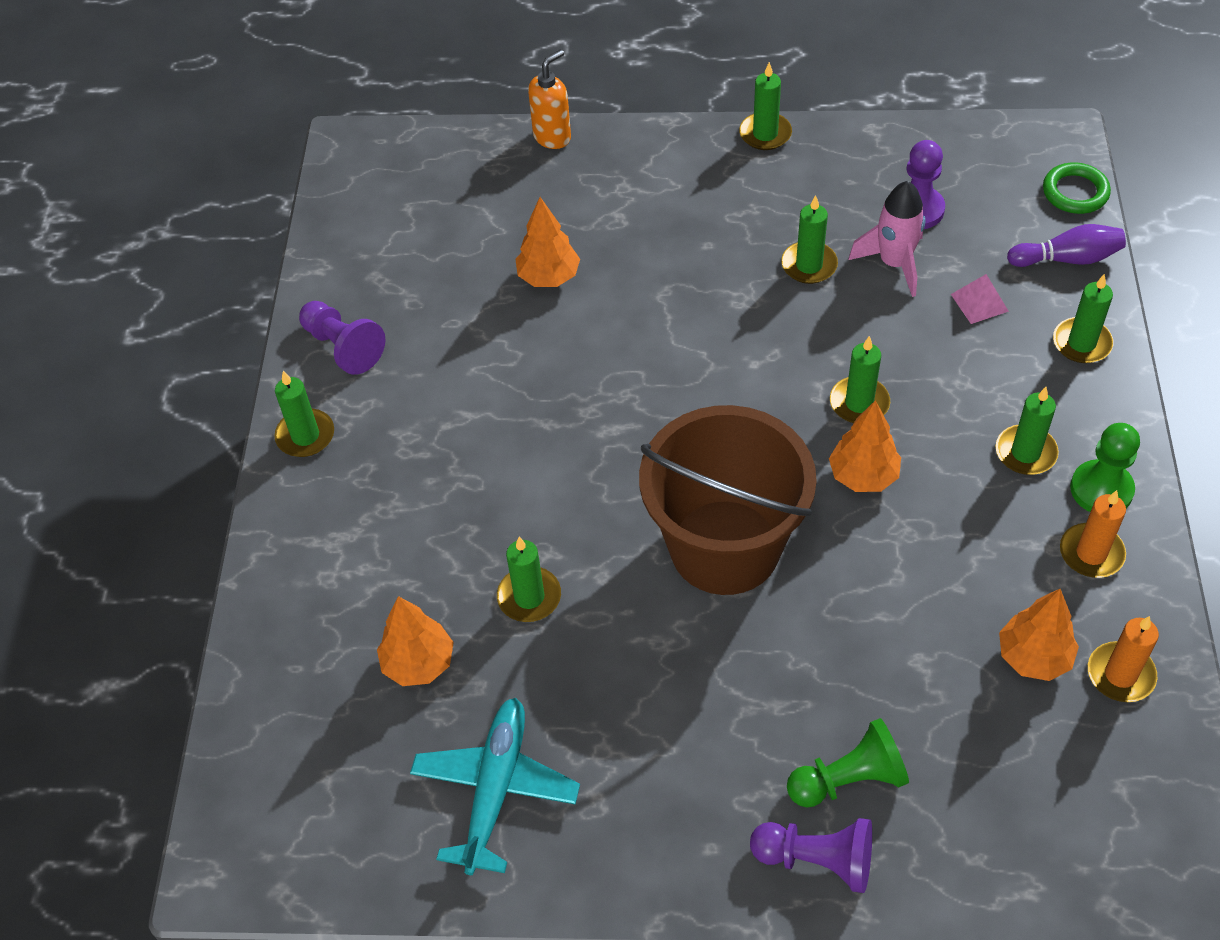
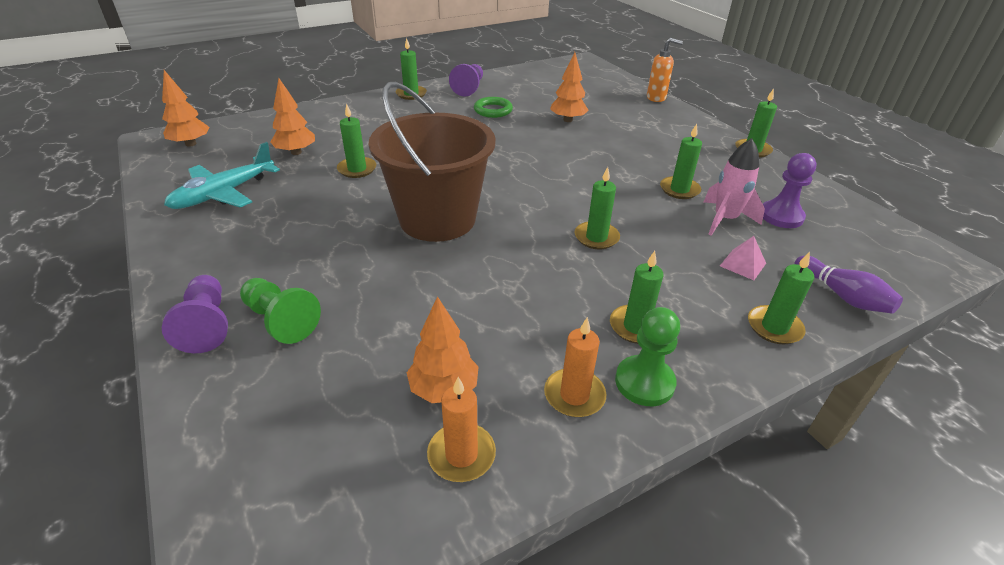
camera: 55 degrees right, 15 degrees down
(495, 790) = (224, 193): turquoise plane -> turquoise plane turned 150 degrees clockwise
(863, 476) = (539, 255): orange tree -> orange tree (191, 144)
(1075, 192) = (909, 282): green ring -> green ring (493, 110)

